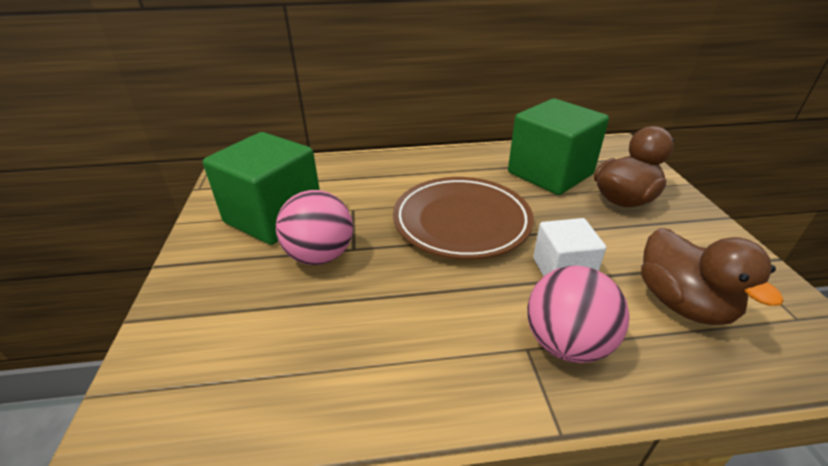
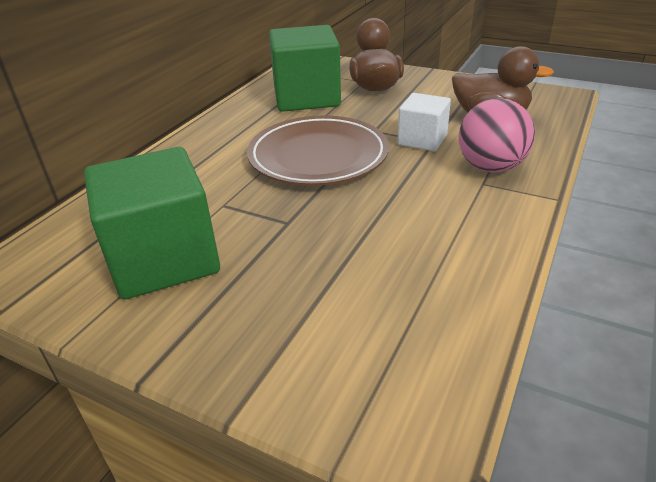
camera: 55 degrees left, 0 degrees up
(320, 255) = (275, 245): pink ball -> none

